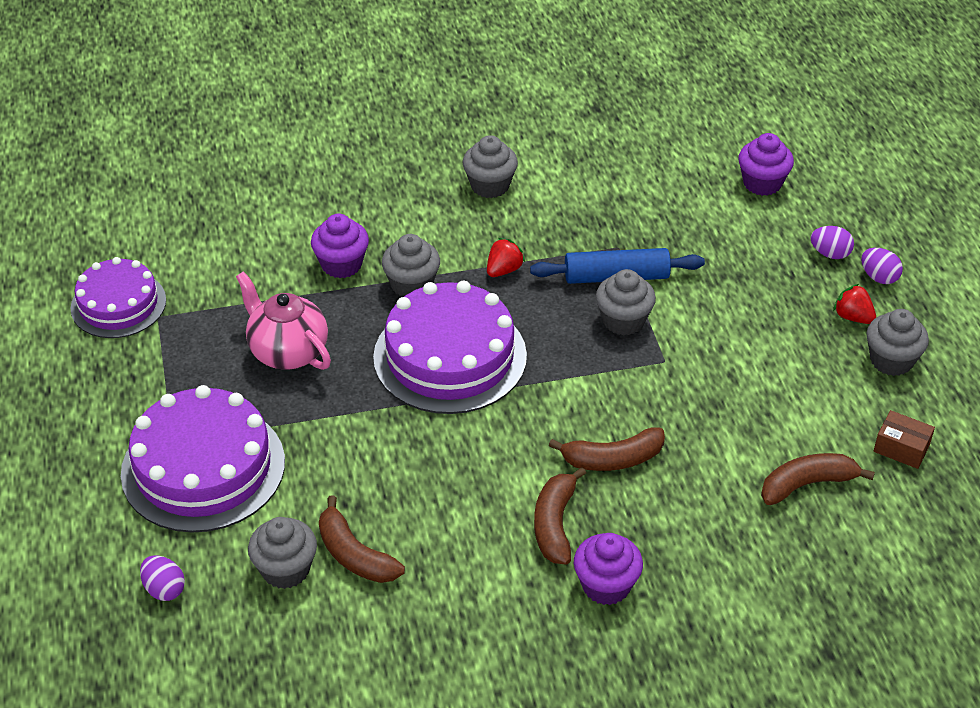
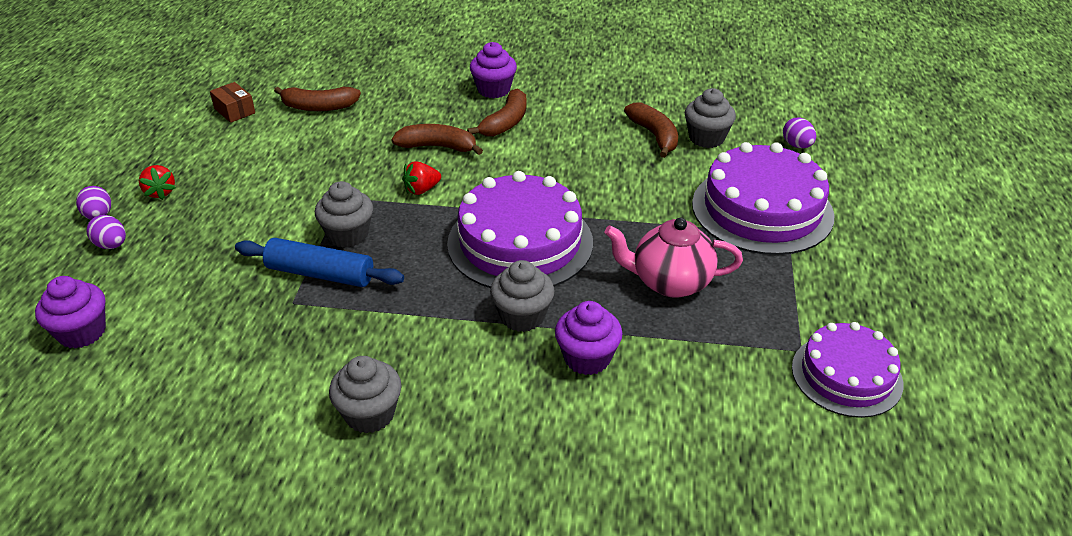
camera: 160 degrees left, 5 degrees down
(287, 351) = (670, 282): pink teapot -> pink teapot turned 120 degrees clockwise
(504, 270) = (422, 308): red strawberry -> red strawberry (421, 190)
(891, 360) = (172, 158): grey cupcake -> none

